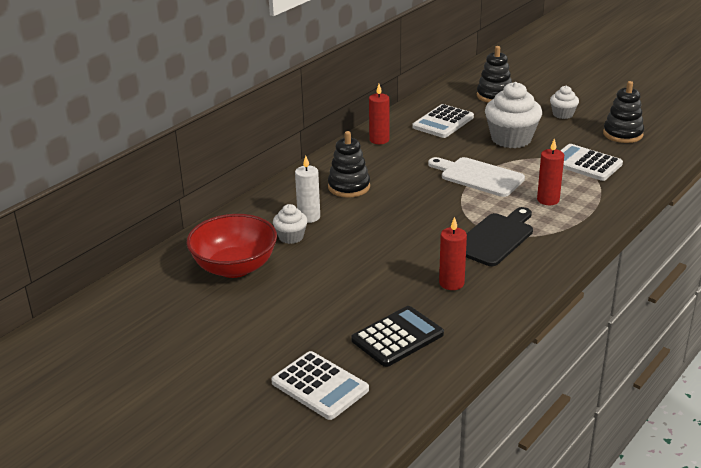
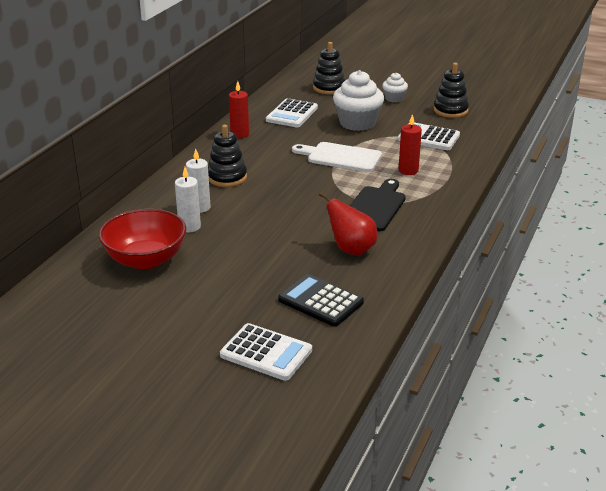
camera: 15 degrees left, 0 degrees up
(291, 237) = (189, 227): white cupcake -> white candle
(397, 337) = (320, 301): black calculator -> black calculator turned 90 degrees counterclockwise
(451, 283) = (351, 249): red candle -> red pear

